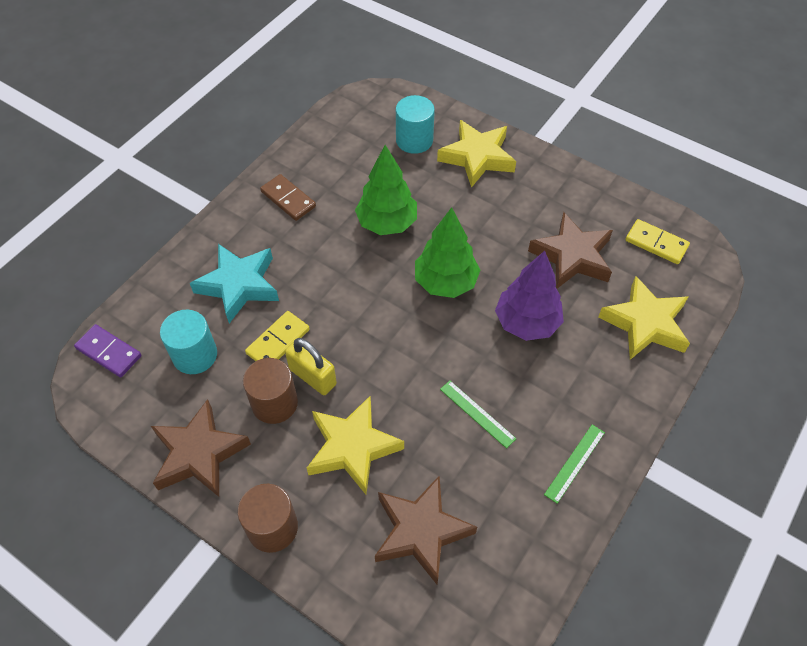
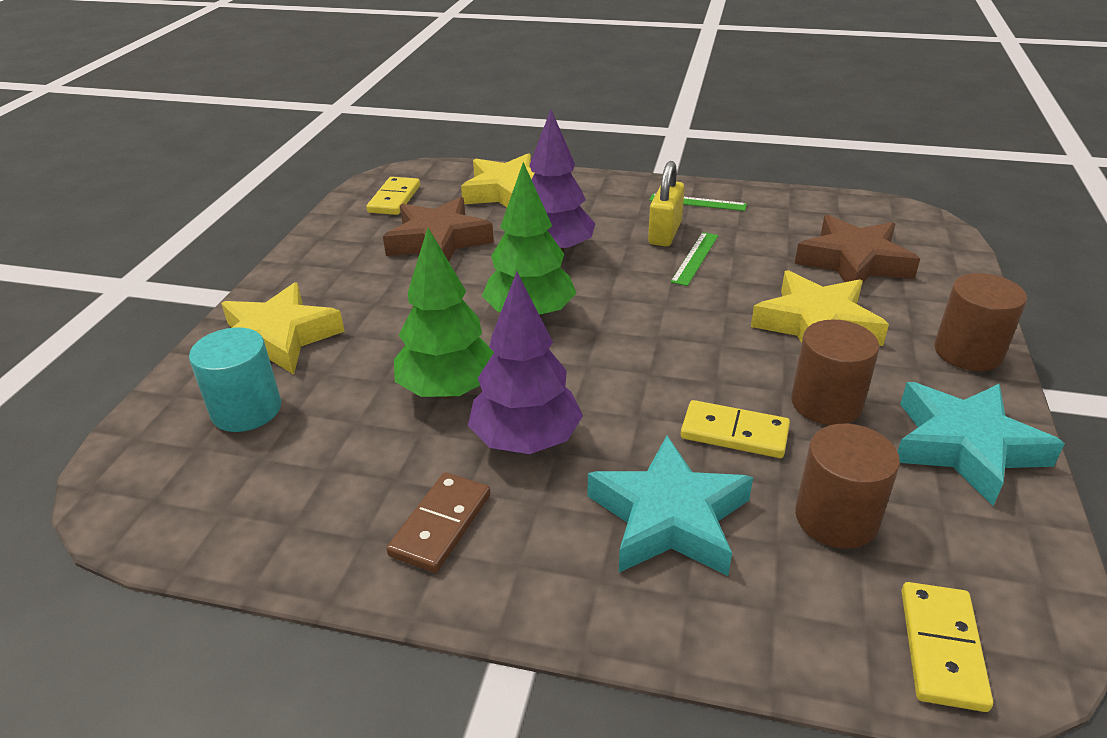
camera: 110 degrees left, 20 degrees down
(109, 352) = (942, 648): purple domino -> yellow domino
(195, 355) = (836, 518): turquoise cylinder -> brown cylinder
(199, 454) = (965, 447): brown star -> turquoise star
(313, 376) = (758, 382): yellow padlock -> yellow padlock (665, 233)
(326, 246) = (526, 441): none -> purple tree

